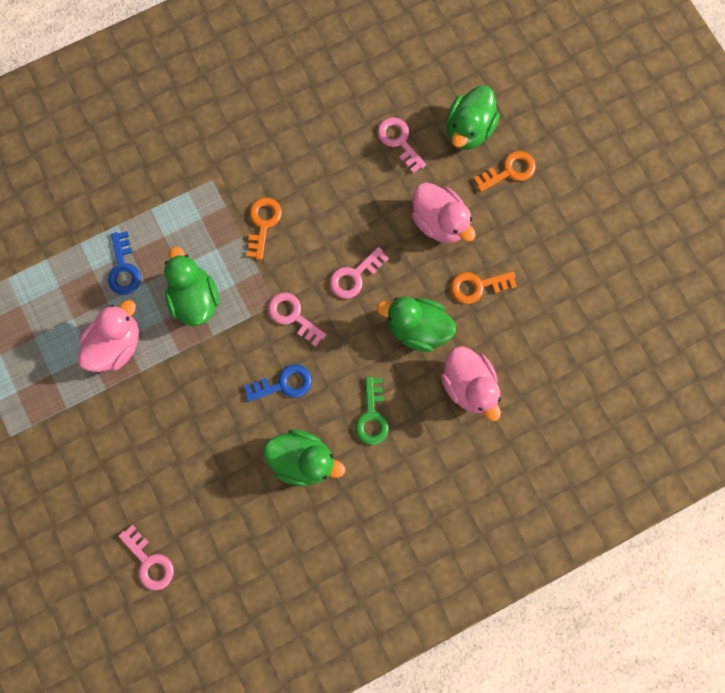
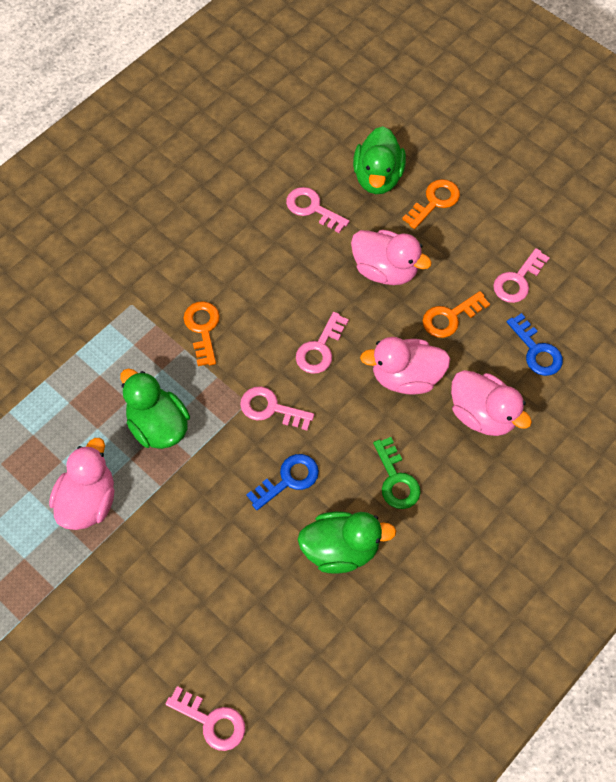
camera: 20 degrees left, 15 degrees down
(123, 269) = (67, 422): blue key -> blue key (536, 351)
(417, 328) = (406, 377): green duck -> pink duck
(551, 272) = (517, 280): none -> pink key

